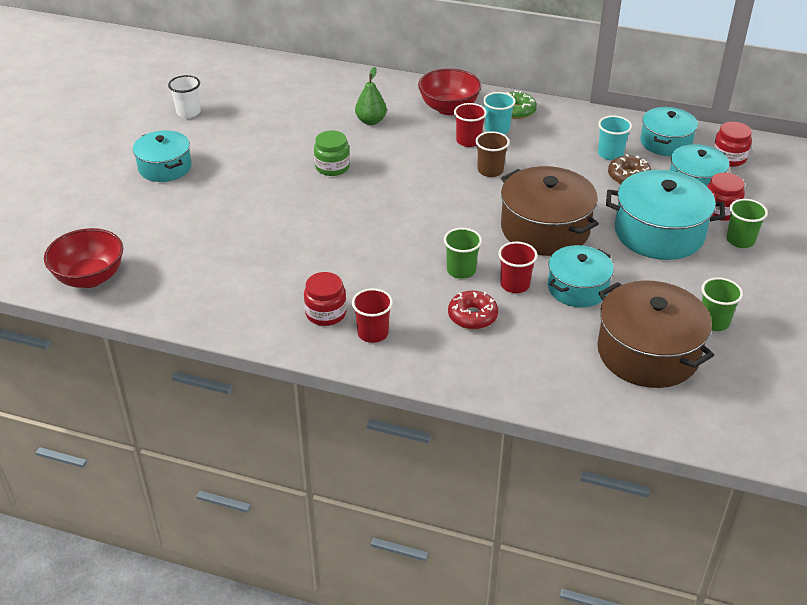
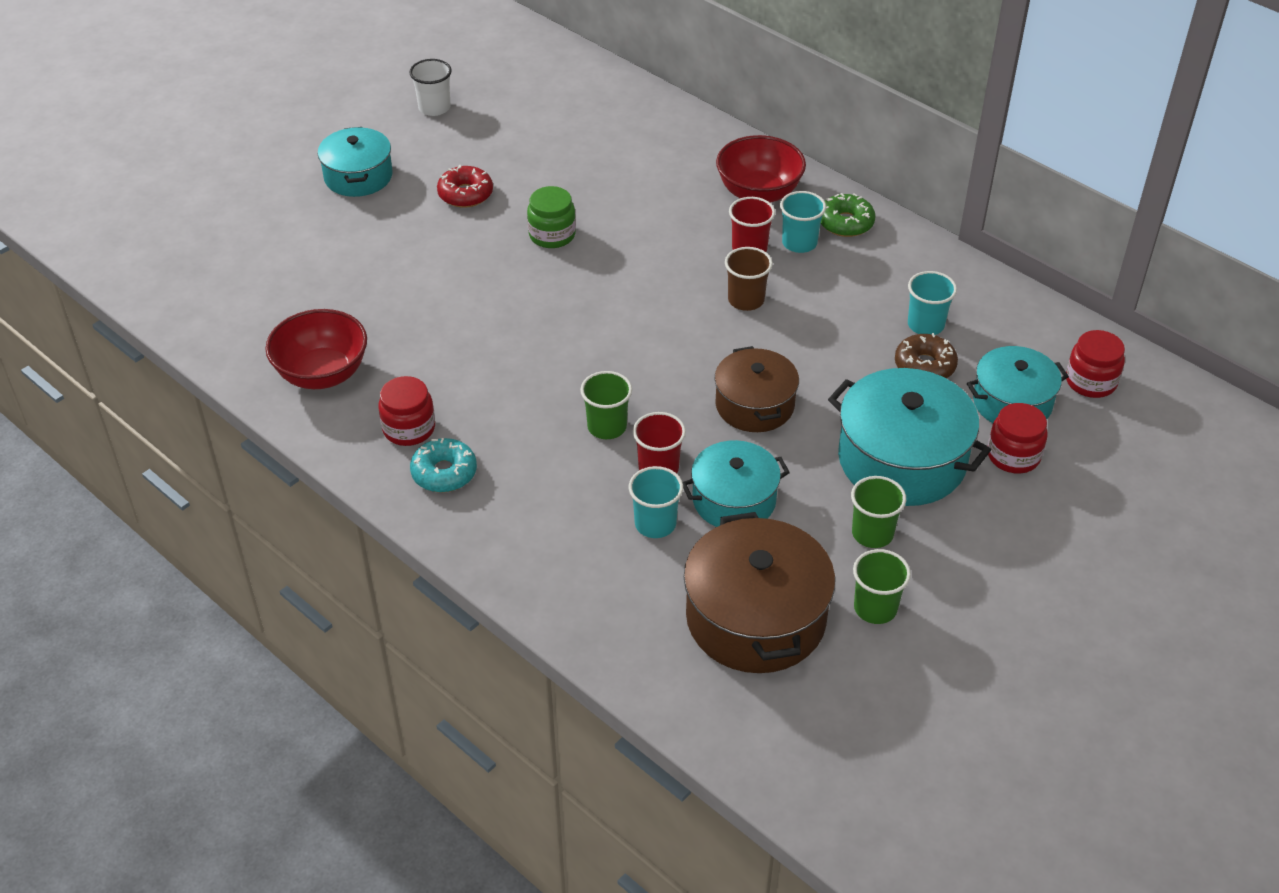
camera: 25 degrees right, 5 degrees up
(90, 278) = (187, 296): red bowl -> red bowl (322, 374)
(371, 121) = (645, 183): green pear -> none
(373, 333) = (444, 473): red cup -> turquoise donut
(472, 316) = (576, 492): red donut -> red donut (465, 194)
(539, 318) = (655, 524): none -> turquoise cup
(545, 229) = (755, 405): brown pot -> brown pot, size x0.64
(666, 143) = (1018, 331): turquoise pot -> none
(740, 240) = (1006, 507): green cup -> green cup (872, 533)

